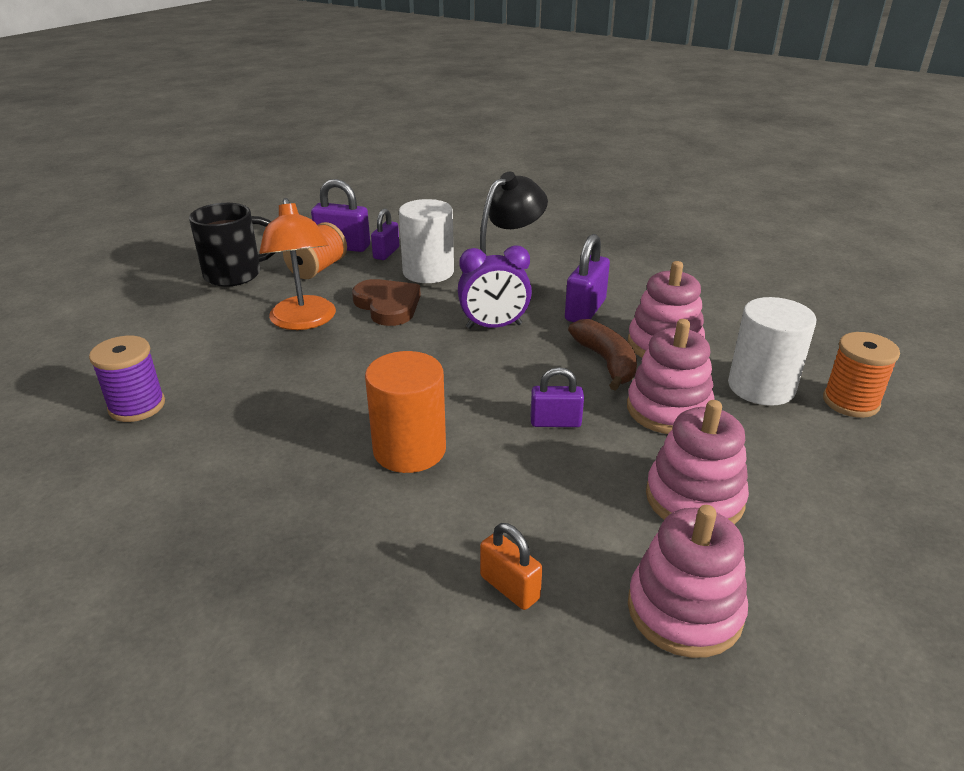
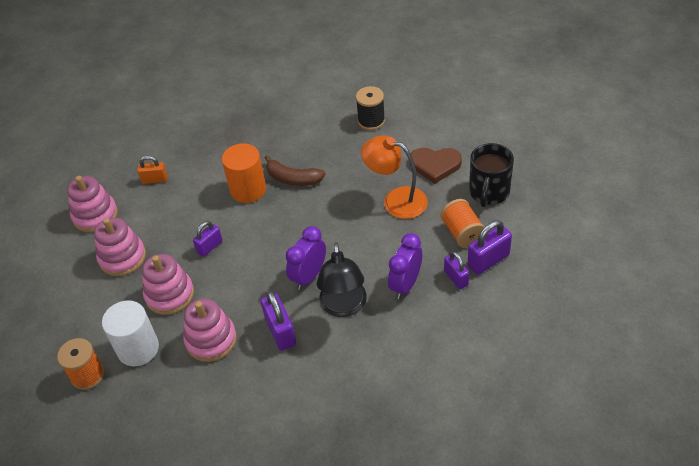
camera: 135 degrees right, 15 degrees up
(137, 406) = (371, 121): purple spool -> black spool
(388, 305) = (379, 243): brown heart -> brown heart (435, 165)
(428, 272) = (405, 285): white cylinder -> purple clock
(606, 362) = (227, 301): brown banana -> brown banana (293, 179)

